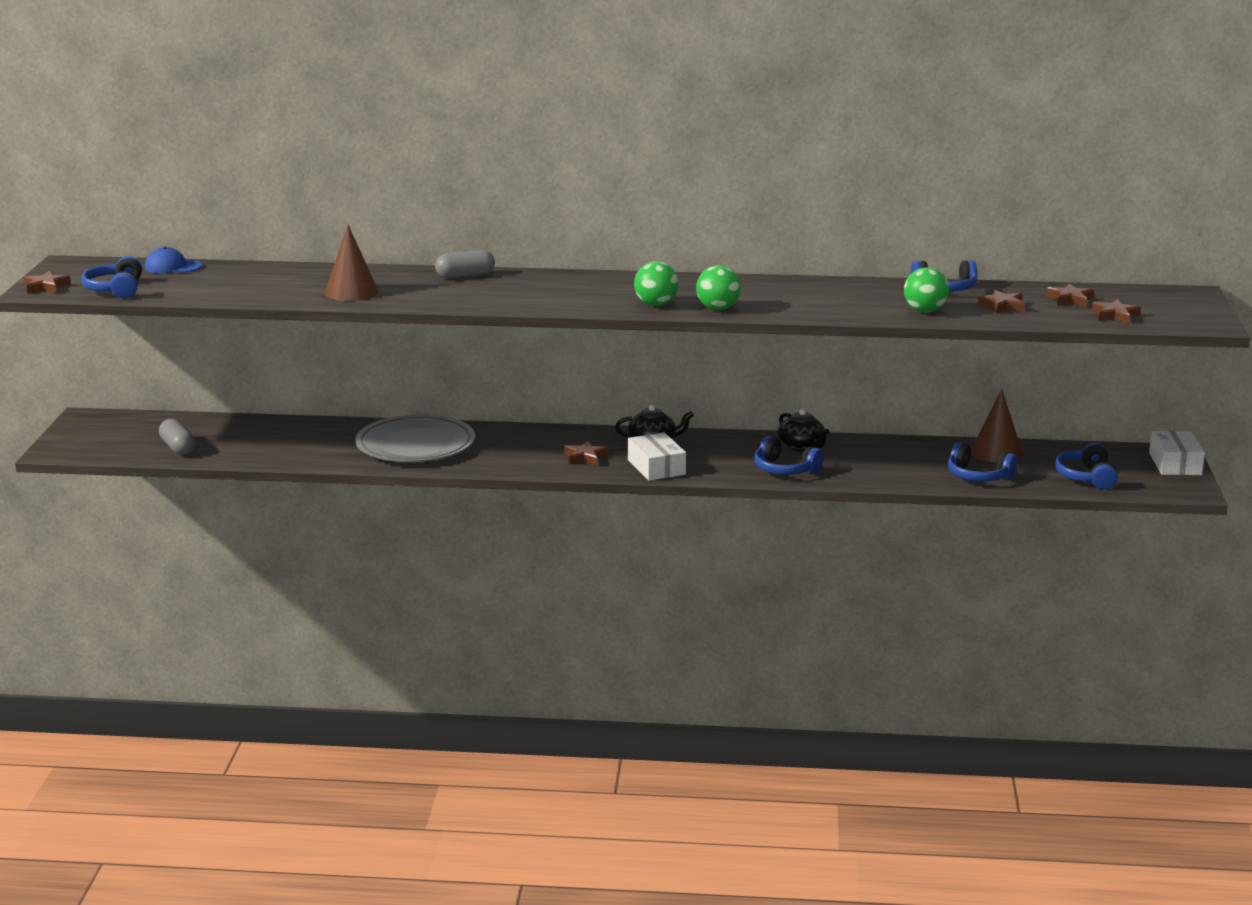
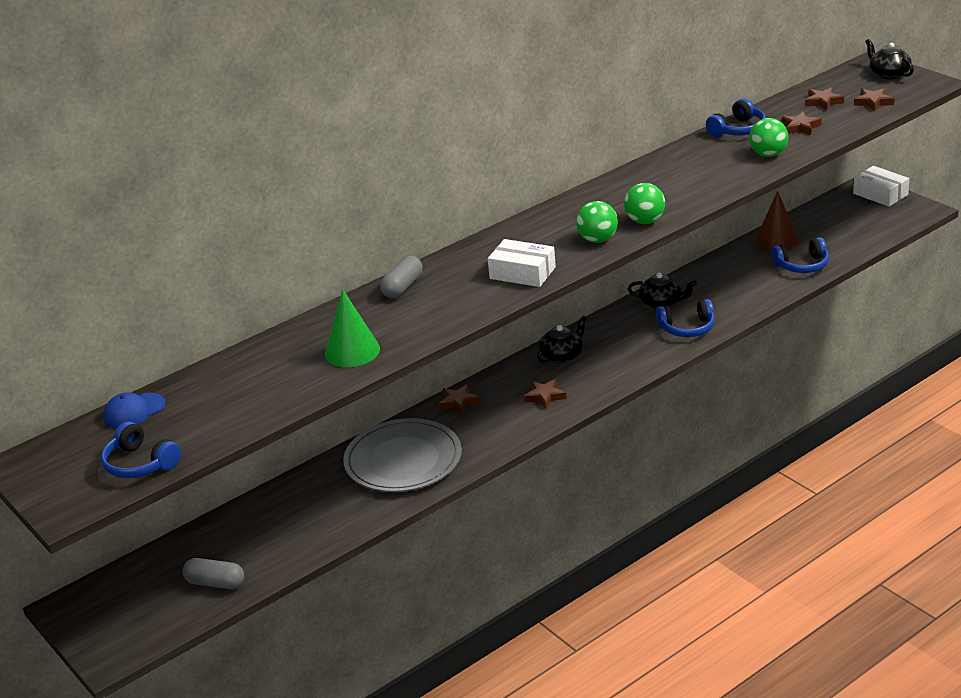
camera: 40 degrees left, 10 degrees up
(46, 287) = (64, 499): brown star -> brown star (458, 402)
(351, 292) = (352, 351): brown cone -> green cone
(656, 467) = (606, 375): white box -> white box (522, 273)
(1086, 477) = (857, 231): blue headphones -> none
(1186, 305) = (888, 74): none -> black teapot

